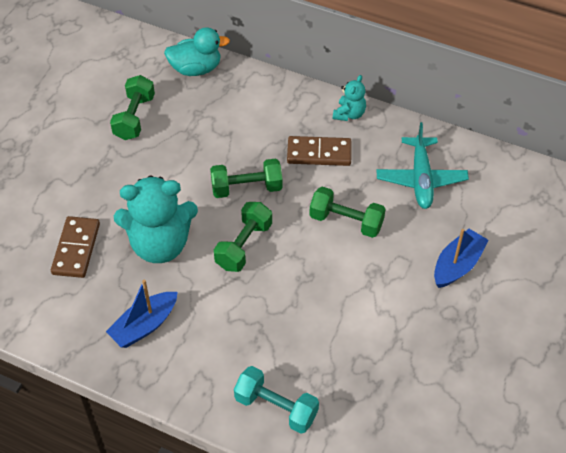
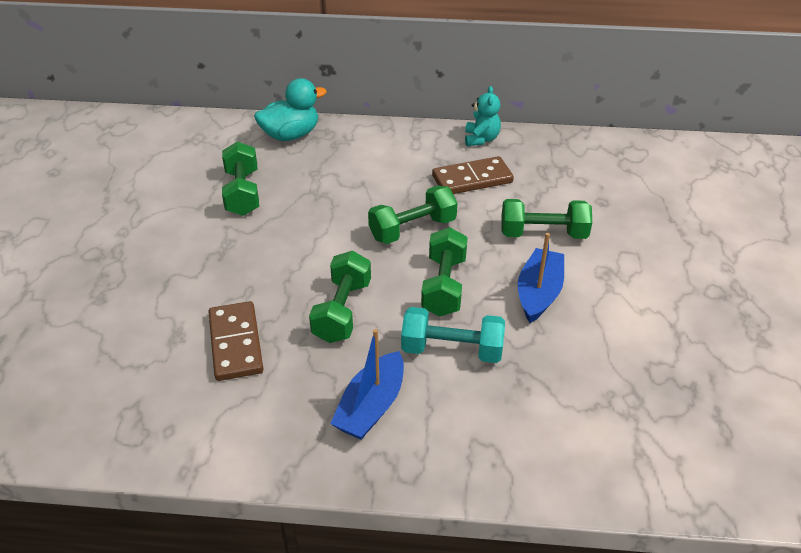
camera: 20 degrees left, 10 degrees down
(160, 245) = (342, 311): turquoise teddy bear -> green dumbbell
(276, 407) = (594, 452): turquoise dumbbell -> turquoise dumbbell (452, 350)
(421, 179) = (593, 177): turquoise plane -> none
(457, 265) = (688, 244): blue boat -> blue boat (539, 293)

